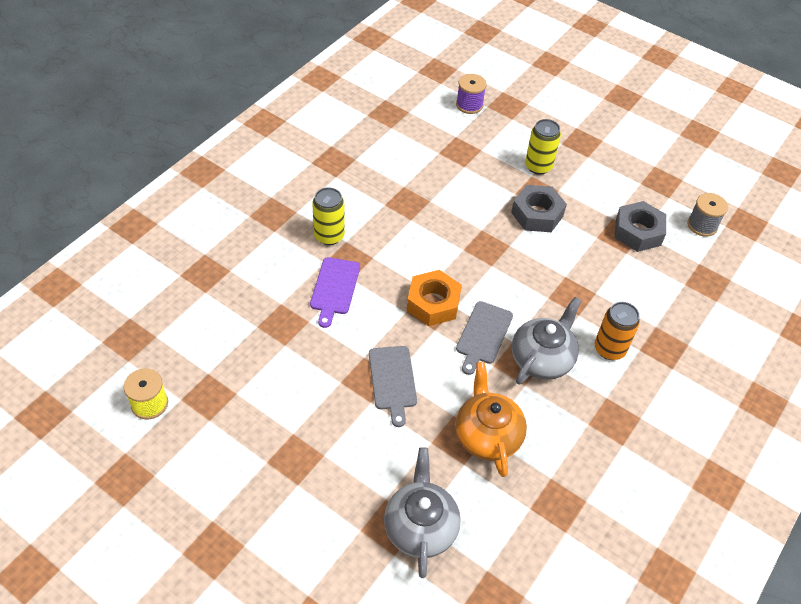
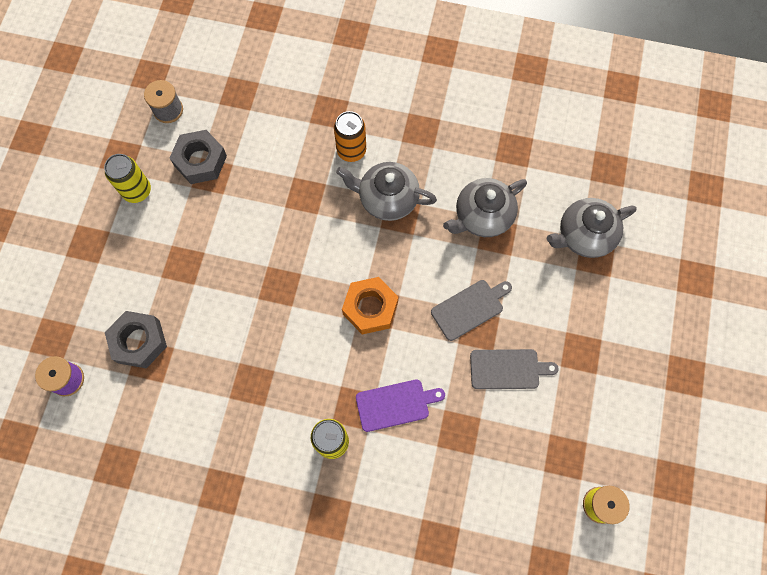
camera: 110 degrees left, 20 degrees up
(483, 335) = (385, 253): grey cutting board -> grey cutting board (508, 369)
(487, 435) = (482, 216): orange teapot -> grey teapot
(537, 214) = (214, 255): grey nut -> grey nut (139, 341)
(538, 166) = (143, 274): yellow can -> yellow can (137, 191)

